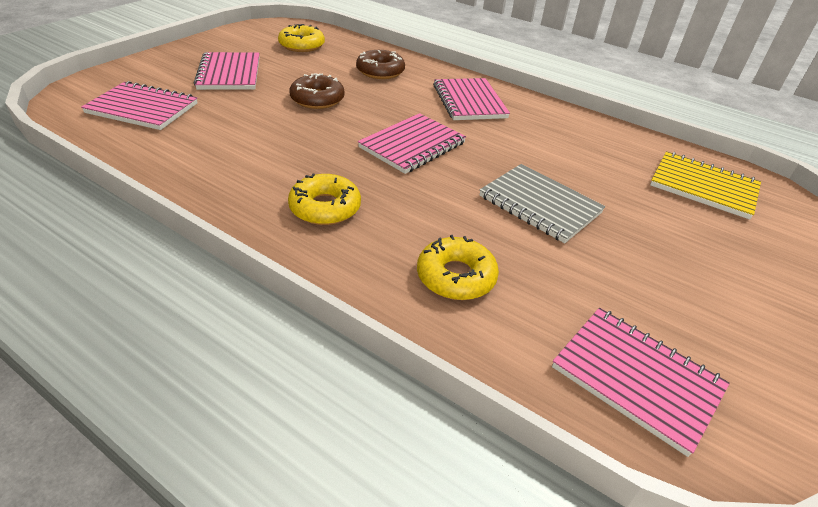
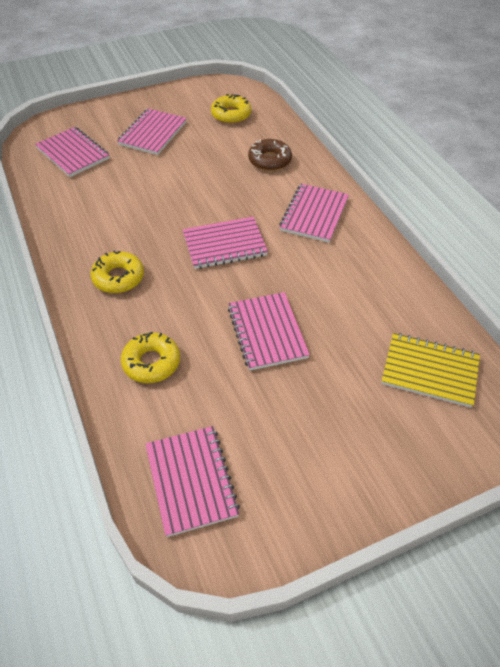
camera: 35 degrees right, 10 degrees up
(317, 99) = (194, 177): brown donut -> none
(539, 205) = (267, 332): grey notebook -> pink notebook
(703, 187) = (430, 371): yellow notebook -> yellow notebook turned 45 degrees counterclockwise

